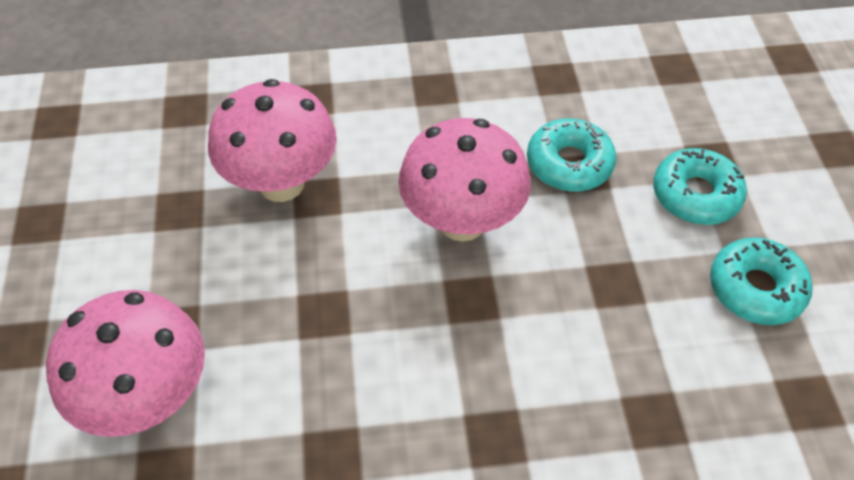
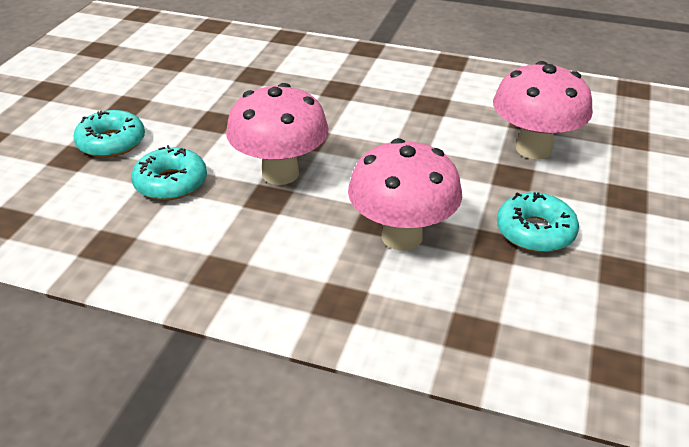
camera: 155 degrees left, 15 degrees down
(756, 289) = (140, 98): turquoise donut -> turquoise donut (535, 231)

